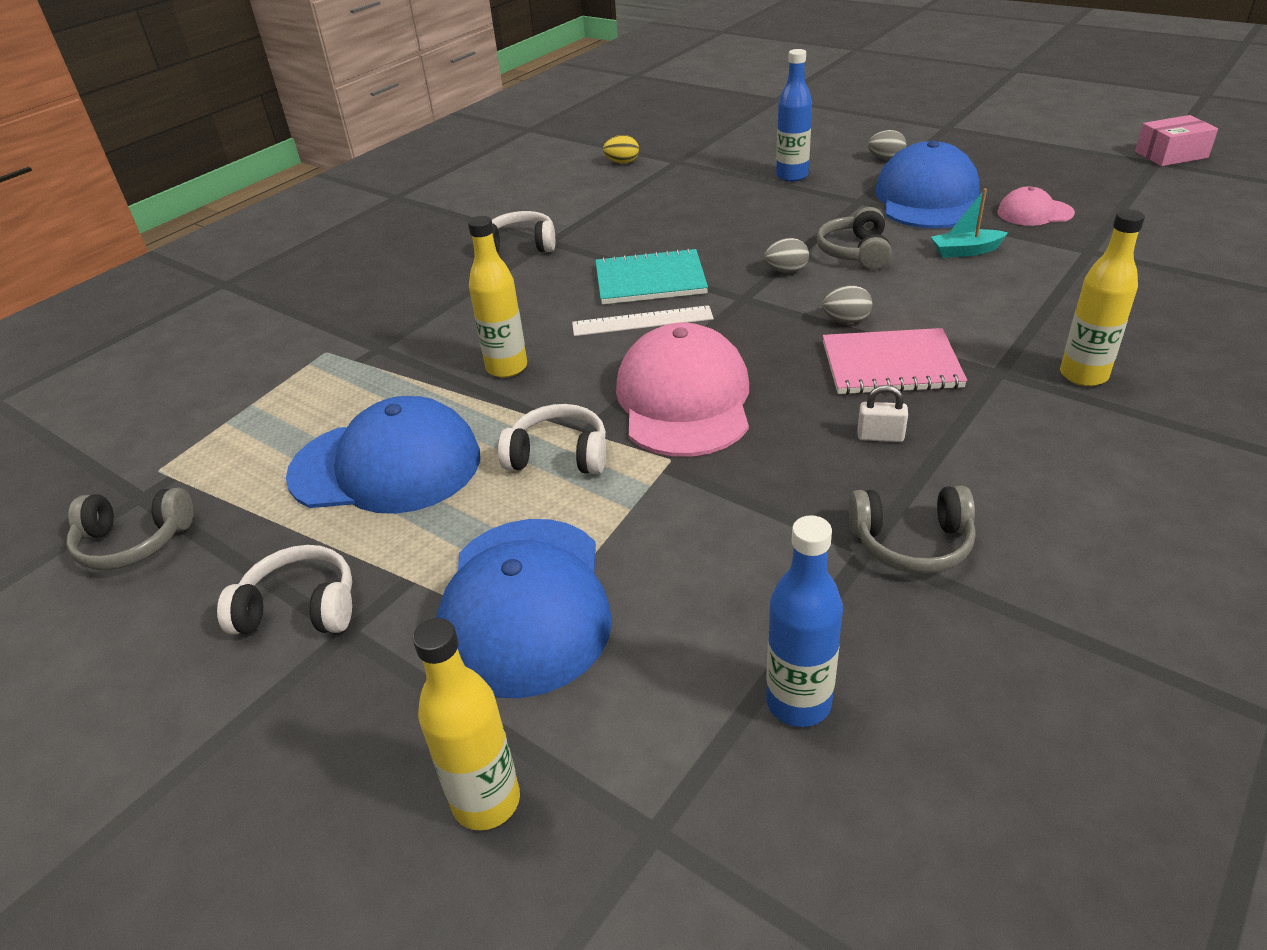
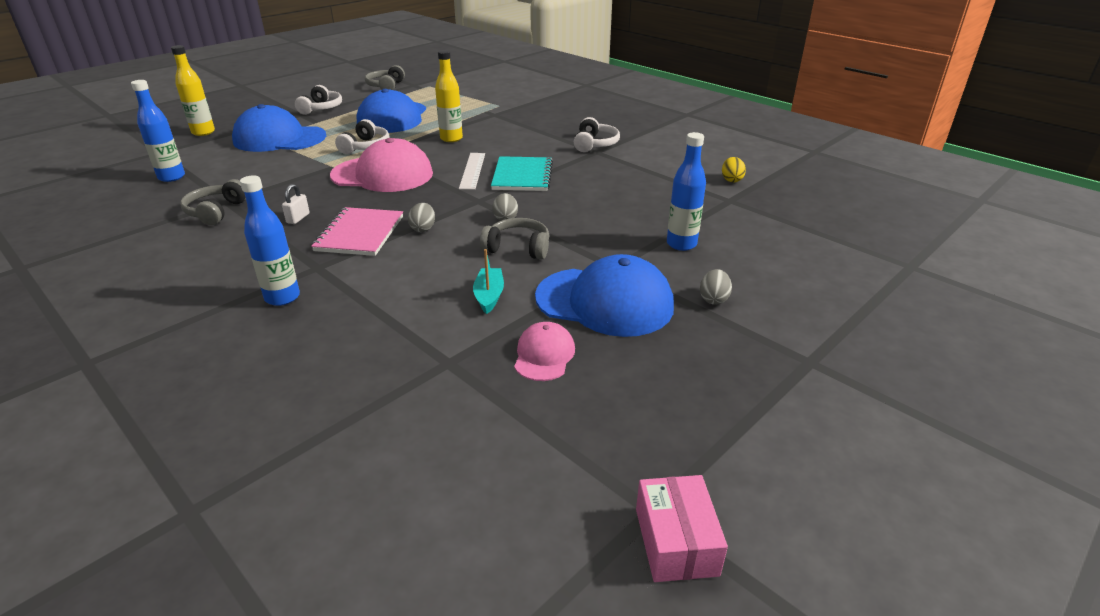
camera: 95 degrees right, 5 degrees down
(1083, 375) = (282, 297): yellow bottle -> blue bottle

